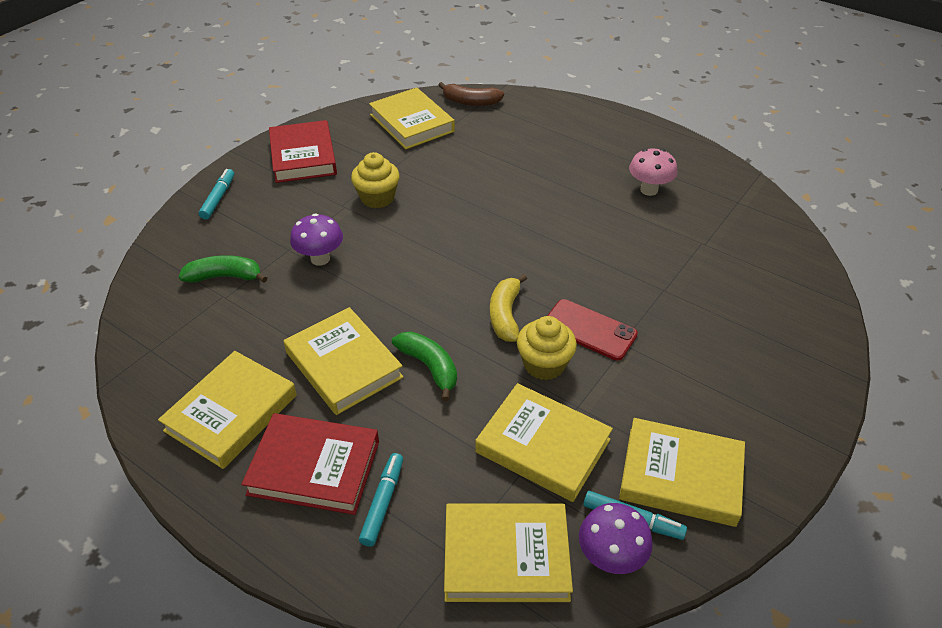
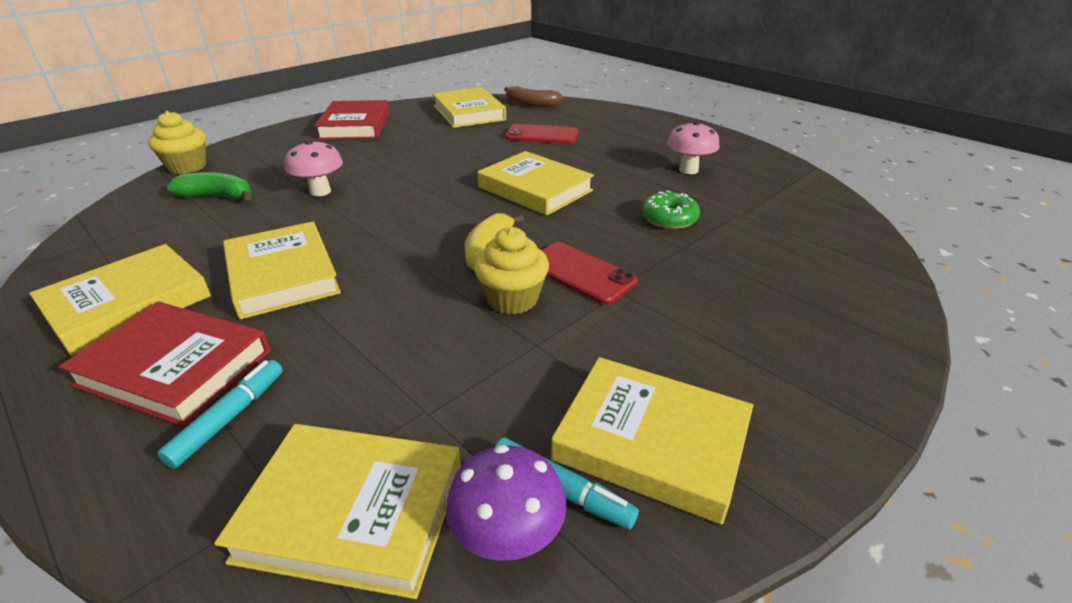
camera: 10 degrees right, 10 degrees down
(218, 198) = (257, 145): turquoise marker -> none
(320, 259) = (320, 191): purple mushroom -> pink mushroom
(377, 198) = (406, 155): yellow cupcake -> yellow cupcake (187, 167)
(429, 367) = (376, 287): green banana -> none
(499, 152) = (542, 135): none -> red phone
(543, 446) = (472, 381): yellow book -> yellow book (535, 189)
(645, 257) = (669, 219): none -> green donut

